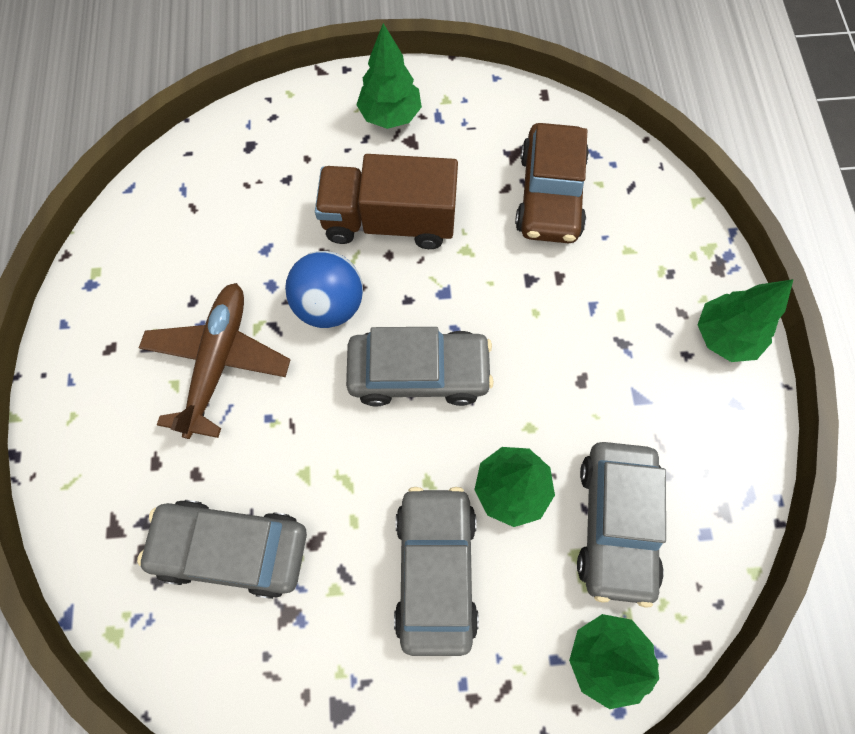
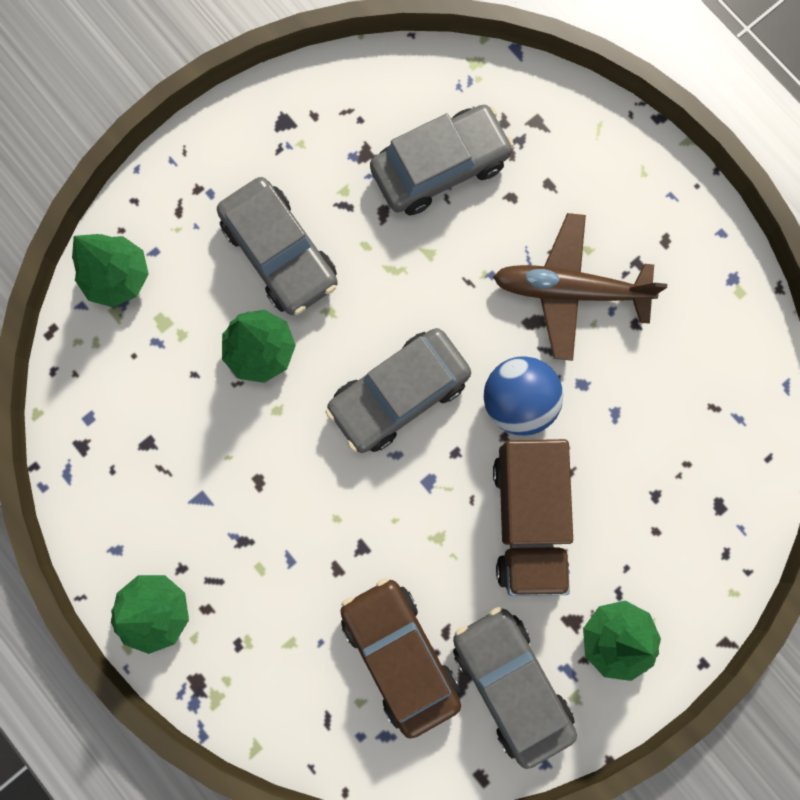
camera: 145 degrees right, 10 degrees up
(218, 361) = (569, 290): brown plane -> brown plane turned 120 degrees clockwise
(389, 221) = (528, 519): brown truck -> brown truck turned 120 degrees clockwise
(615, 523) = (164, 379): grey car -> grey car (511, 682)

